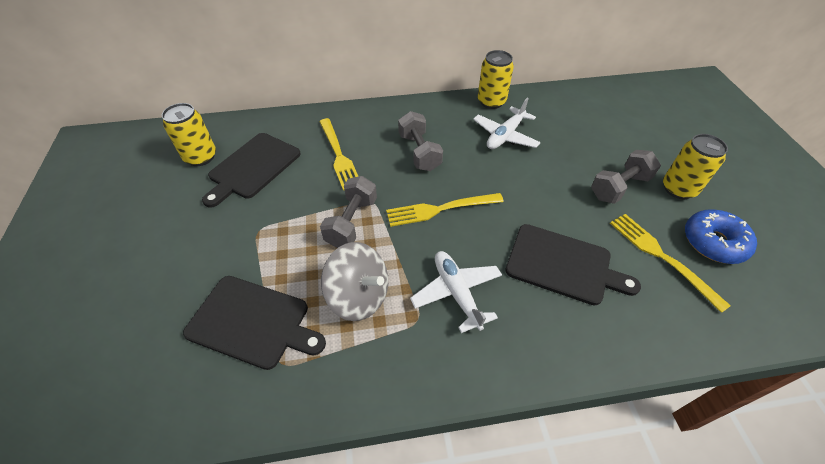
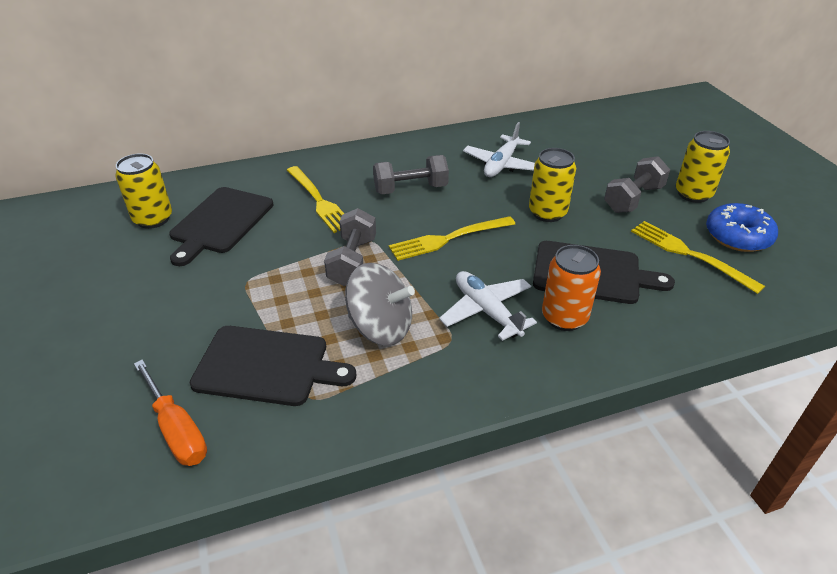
camera: 10 degrees left, 10 degrees down
(162, 378) = (177, 430): none -> orange screwdriver
(419, 152) = (410, 189): grey dumbbell -> grey dumbbell turned 75 degrees counterclockwise
(491, 102) = (478, 134): yellow can -> yellow can (547, 213)
(526, 311) = (564, 317): none -> orange can

